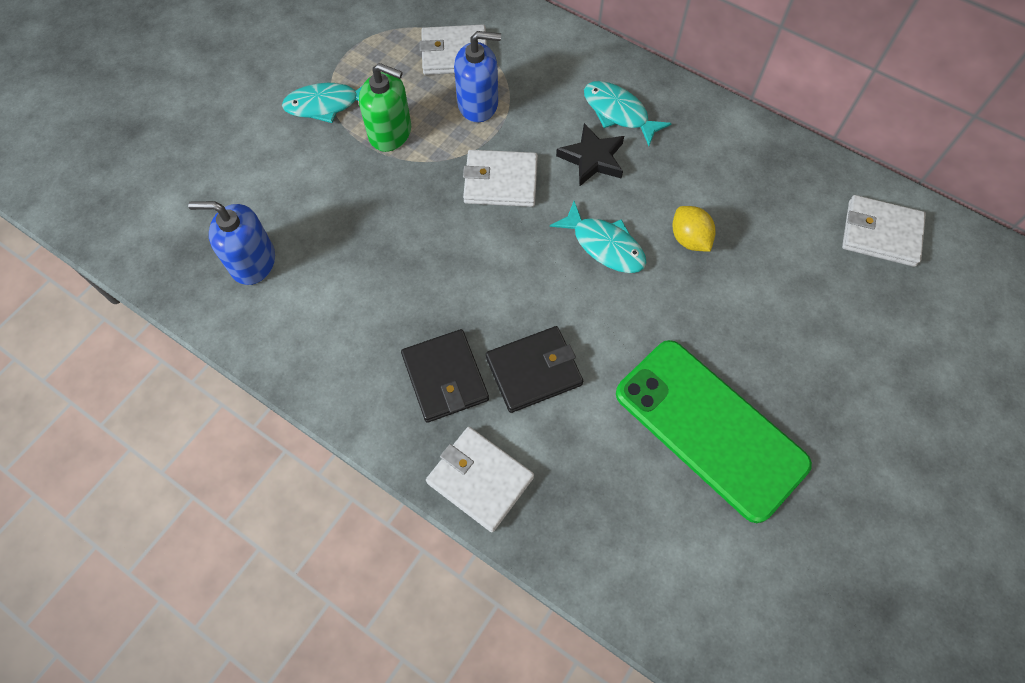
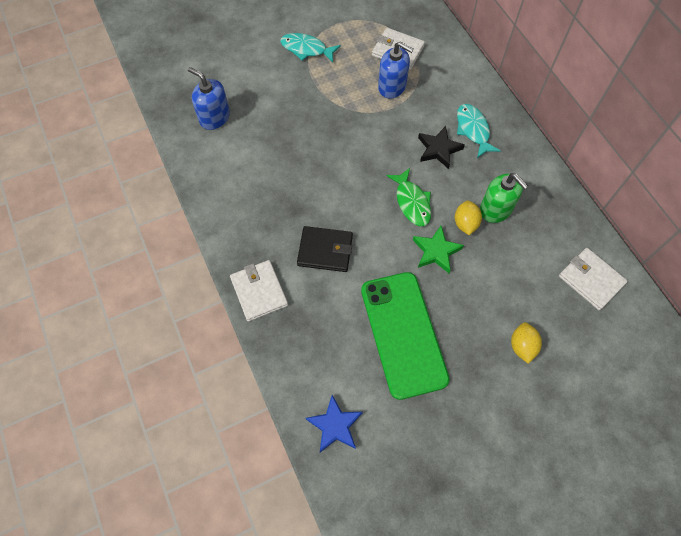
camera: 30 degrees right, 0 degrees up
(390, 133) = (331, 81): green soap dispenser -> green soap dispenser (495, 209)
(445, 377) = (275, 229): black wallet -> none
(500, 181) = (376, 137): white wallet -> none
(604, 245) = (412, 202): turquoise fish -> green fish
(678, 294) = (436, 251): none -> green star
(706, 609) = (335, 425): none -> blue star
(861, 361) = (522, 346): none -> yellow lemon

